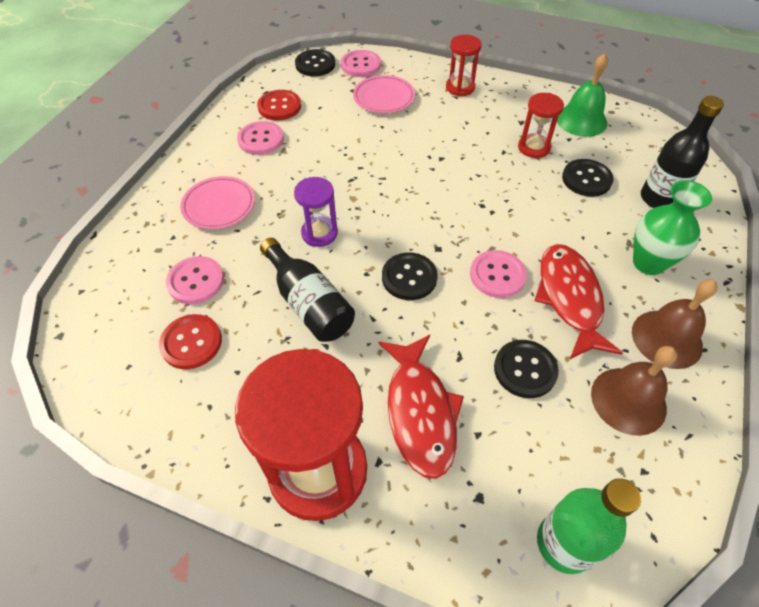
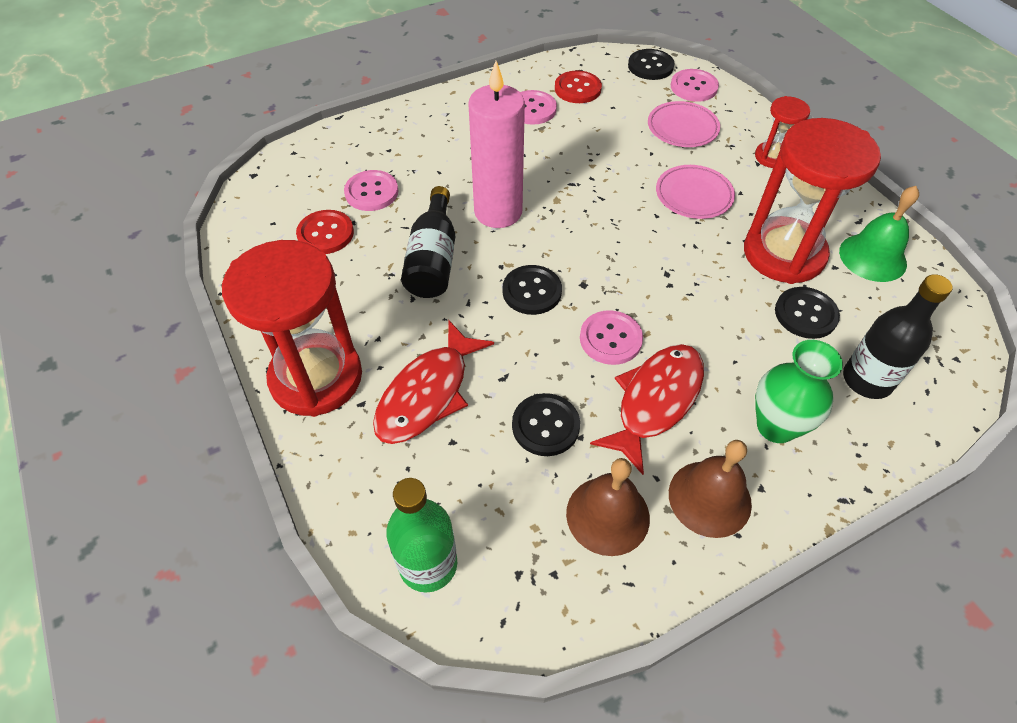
camera: 40 degrees right, 0 degrees up
(219, 206) = (445, 145): pink plate -> pink plate (693, 195)
(319, 233) = (498, 212): purple hourglass -> pink candle
(534, 148) = (783, 253): red hourglass -> red hourglass, size x2.03

